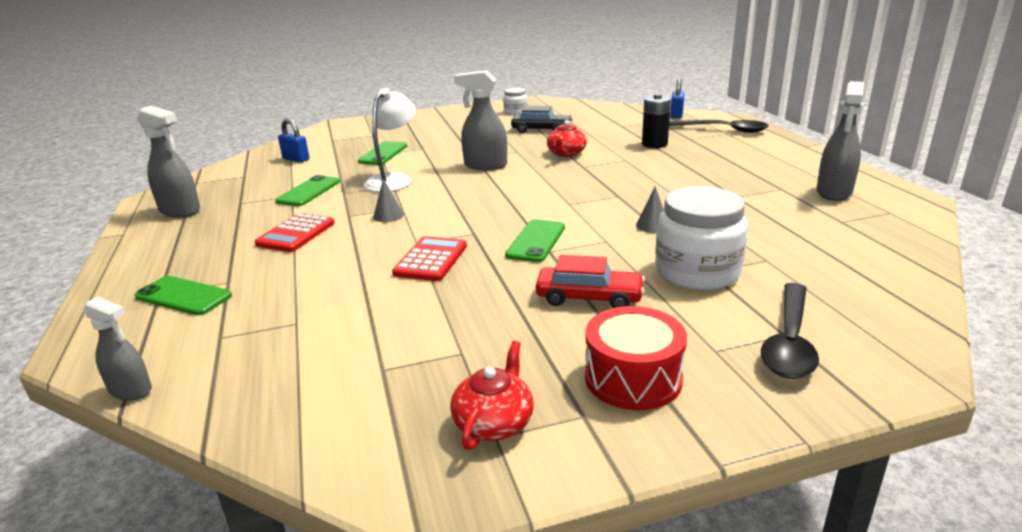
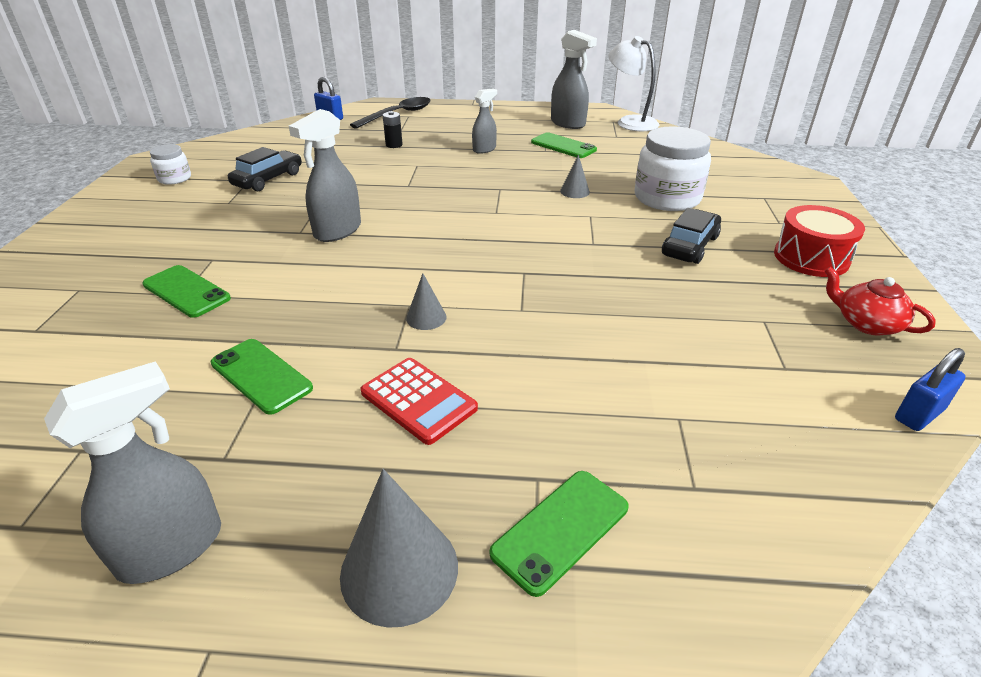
camera: 70 degrees left, 10 degrees up
(131, 390) = (810, 578): grey spray bottle -> grey spray bottle (484, 149)
(160, 260) = (399, 569): none -> grey cone
(296, 159) = (79, 378): blue padlock -> blue padlock (918, 414)
(393, 180) = (305, 297): white lamp -> white lamp (630, 122)
(431, 260) = (572, 307): red calculator -> none
(536, 241) = (568, 245): green phone -> green phone (563, 146)
(566, 154) = (362, 184): red teapot -> none
(589, 298) = (690, 246): red car -> black car
(654, 144) = (394, 145): black battery -> black battery, size x0.64
(789, 342) = (773, 199): black spoon -> none

